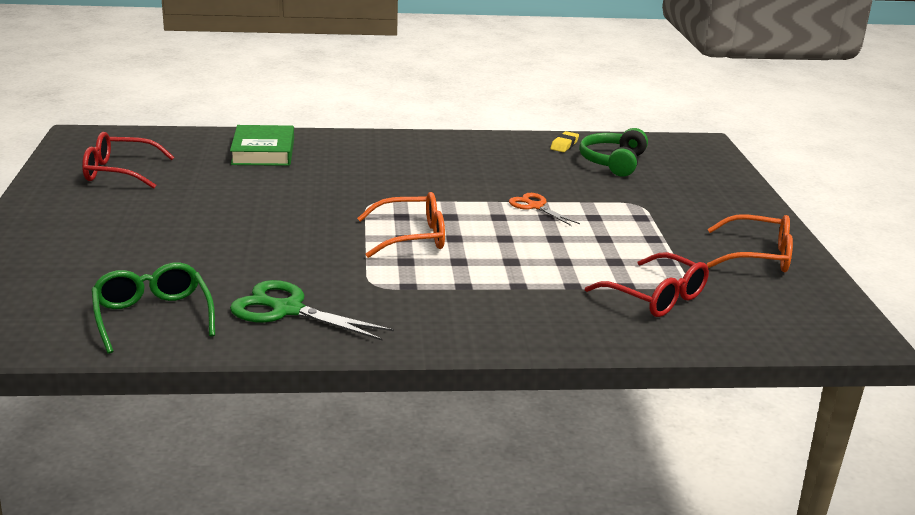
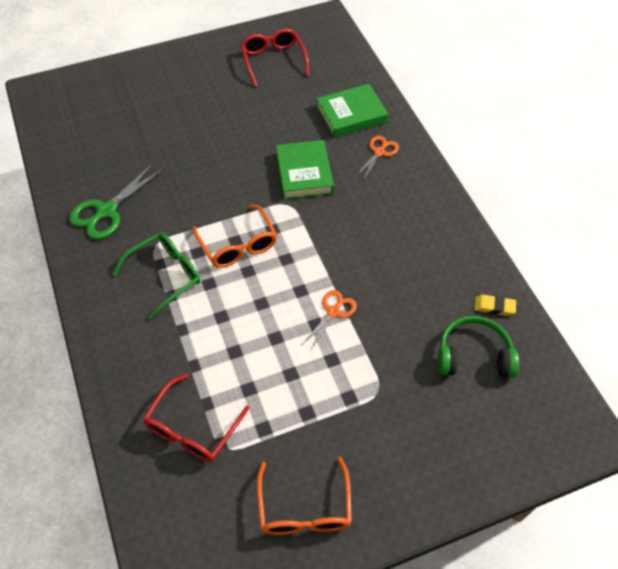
camera: 75 degrees right, 30 degrees up
(152, 316) = (81, 155): green glasses -> green glasses (166, 275)
(287, 310) = (106, 211): green scissors -> green scissors turned 150 degrees counterclockwise
(331, 187) = (304, 173): none -> green book
(334, 150) = (379, 152): none -> orange scissors

